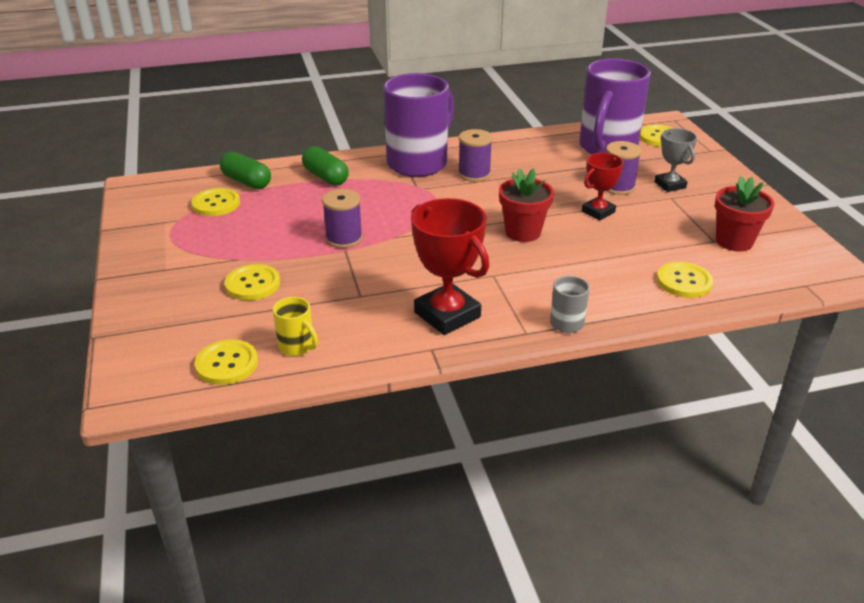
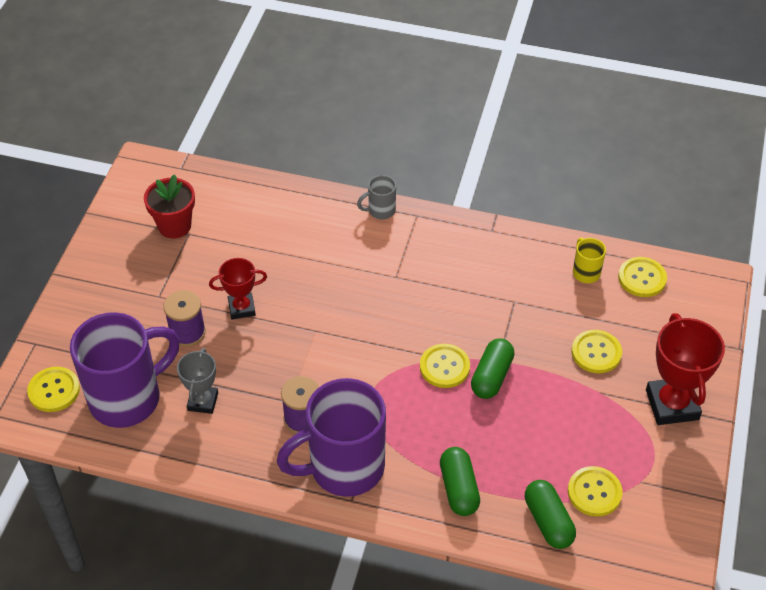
camera: 150 degrees left, 15 degrees up
(344, 238) = (491, 376): purple spool -> green capsule
(447, 314) = (460, 254): red trophy -> red trophy (672, 405)
(523, 232) = (330, 313): red flower pot -> none
(670, 185) = (138, 313): grey trophy -> grey trophy (203, 401)
(684, 281) = (261, 207): yellow button -> yellow button (444, 367)

